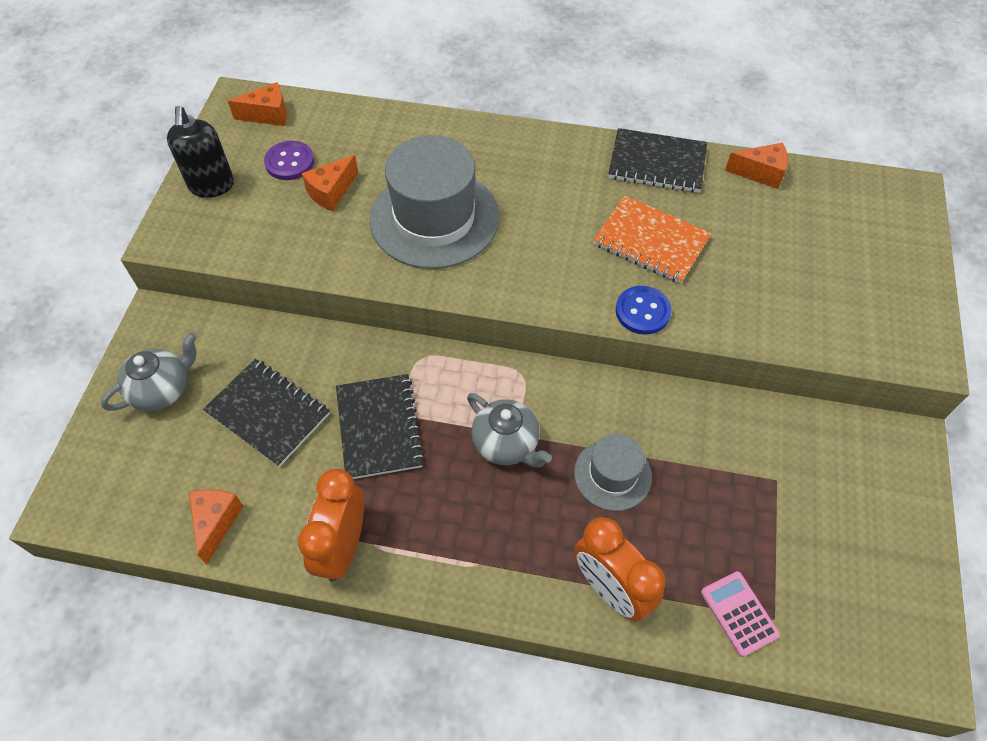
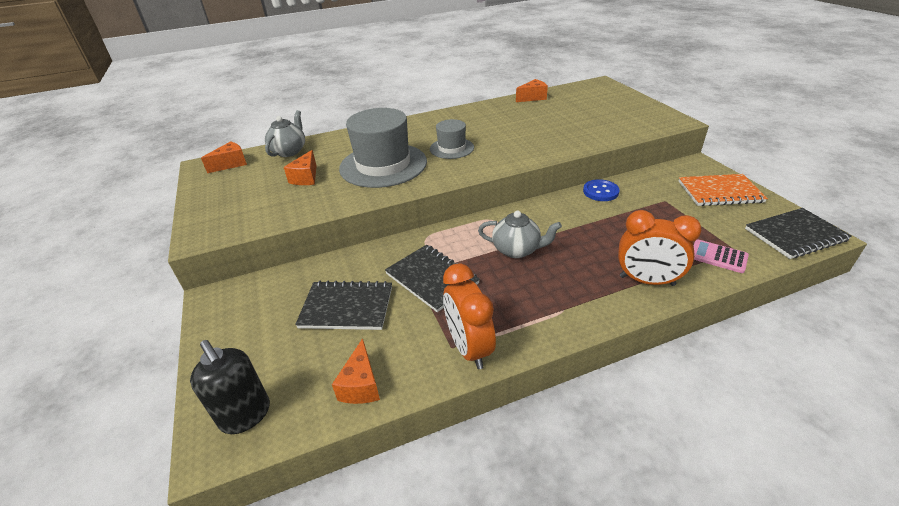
camera: 30 degrees left, 20 degrees down
(162, 389) = (249, 333): grey teapot -> grey teapot (289, 151)
(212, 186) = (215, 203): black soap dispenser -> black soap dispenser (246, 415)
(216, 522) = (361, 385): orange cheese -> orange cheese turned 150 degrees counterclockwise
(289, 162) = (265, 176): purple button -> none
(612, 474) = (588, 235): grey hat -> grey hat (451, 148)
(642, 311) = (537, 155): blue button -> blue button (600, 191)
(651, 241) = (510, 133): orange notebook -> orange notebook (719, 192)
(657, 163) = (481, 110): black notebook -> black notebook (795, 235)

